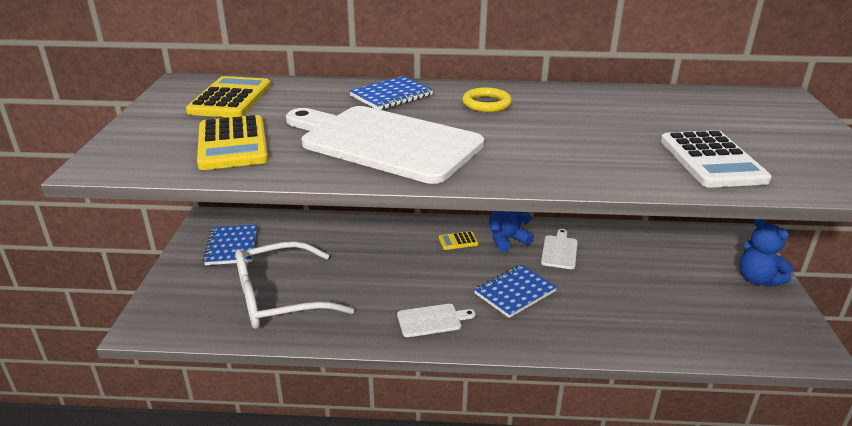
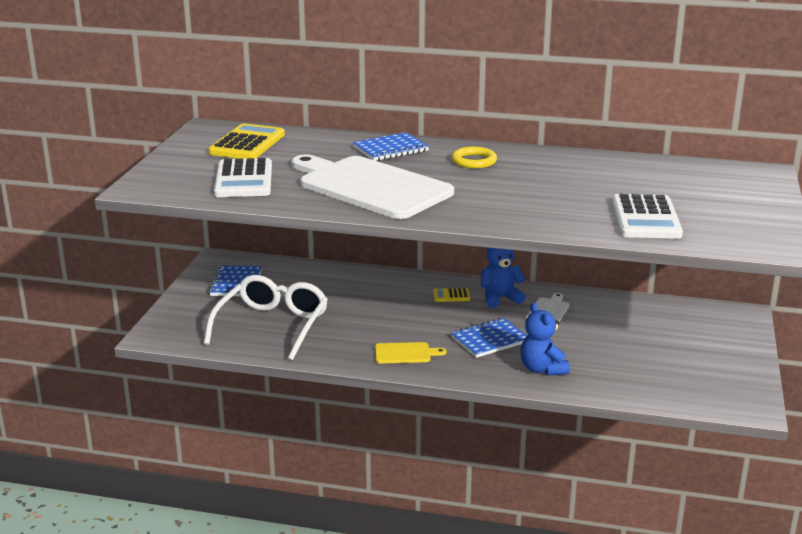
camera: 10 degrees right, 5 degrees down
(232, 144) = (243, 180): yellow calculator -> white calculator
(279, 298) = (272, 326): white glasses -> white glasses turned 120 degrees clockwise
(432, 320) = (405, 353): white cutting board -> yellow cutting board
(757, 279) = (735, 350): blue teddy bear -> blue teddy bear (542, 369)

